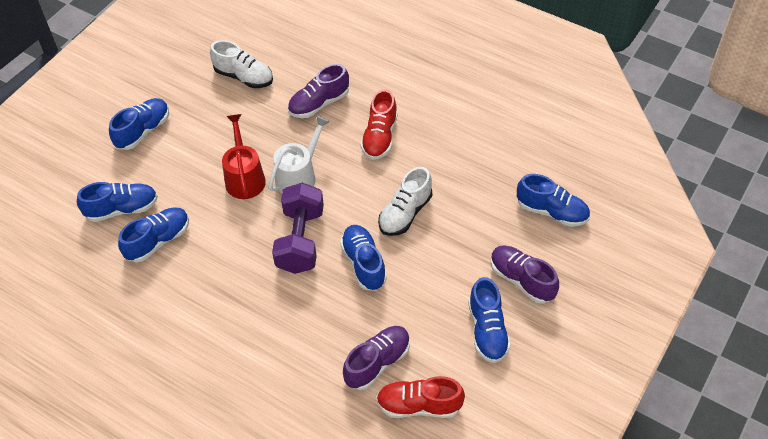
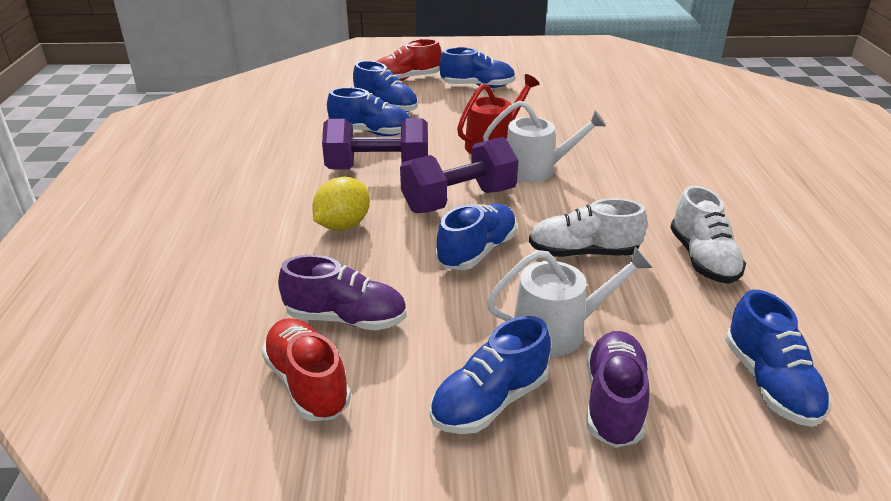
camera: 55 degrees right, 20 degrees down
(219, 264) = (378, 169): none -> purple dumbbell
(244, 77) = (603, 103): white shoe -> white shoe (702, 259)
(277, 320) = (343, 225): none -> yellow lemon
(319, 104) = (638, 147): purple shoe -> none
(380, 137) = (657, 195): red shoe -> red shoe (406, 79)
(459, 269) = (558, 330): none -> white watering can

